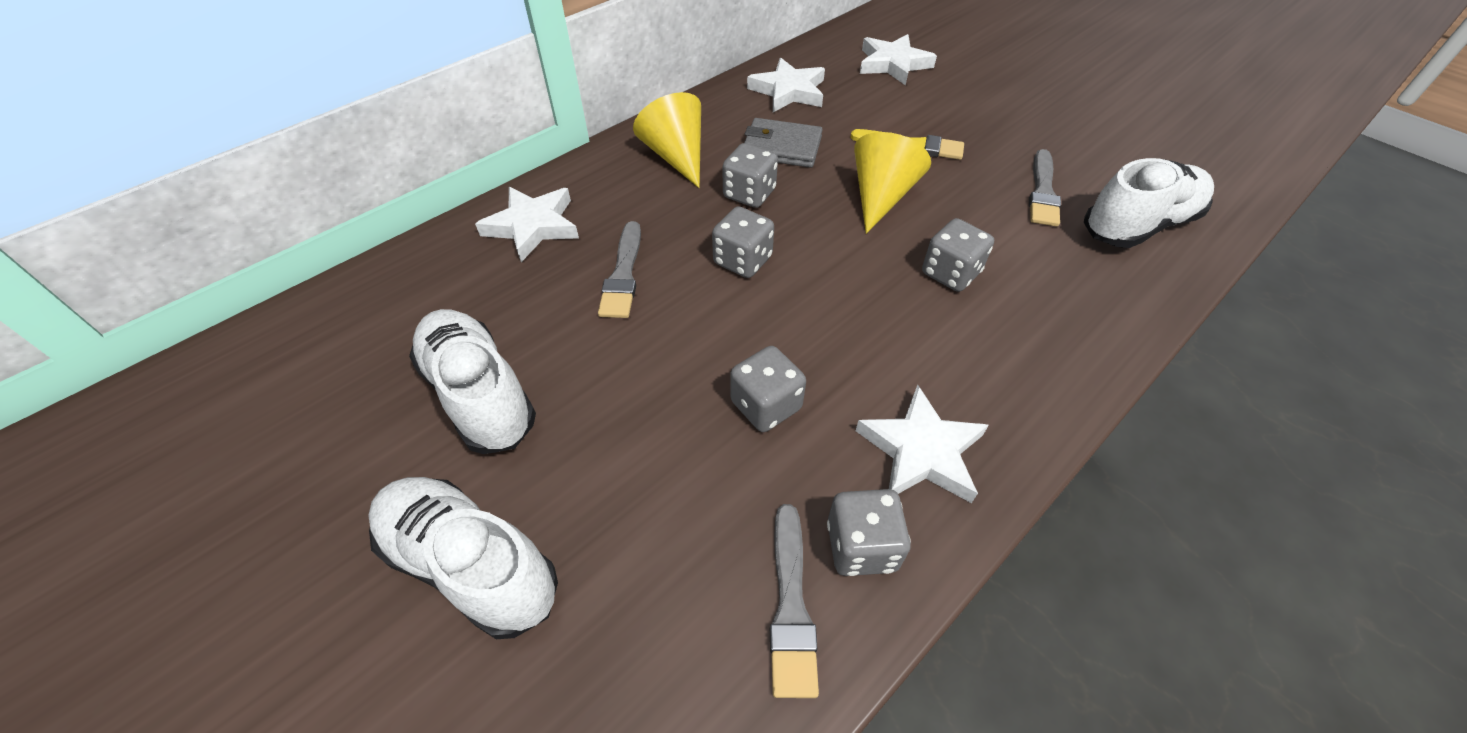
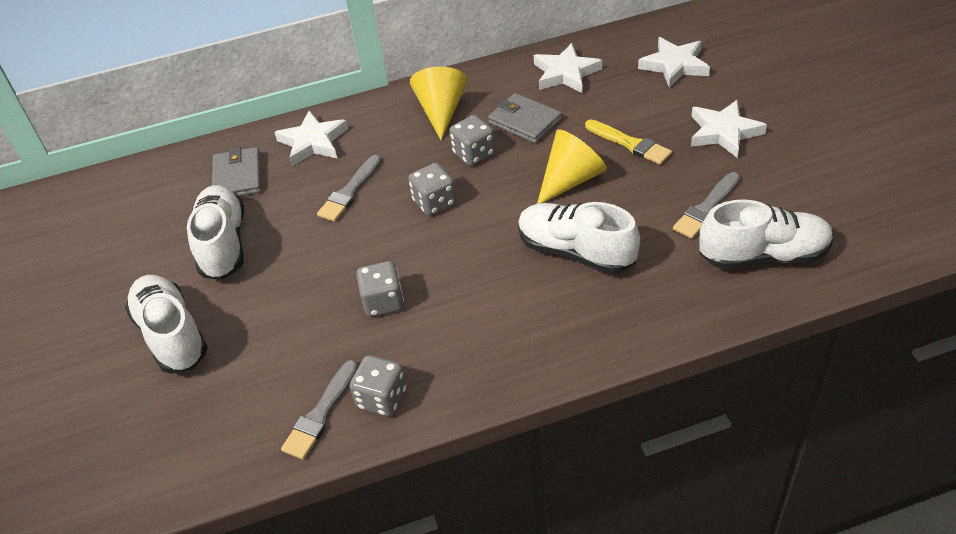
camera: 30 degrees right, 5 degrees down
(448, 295) = (238, 177): none -> grey wallet
(921, 451) = (459, 359): white star -> white star (724, 132)
(950, 273) = (576, 251): grey dice -> white shoe

